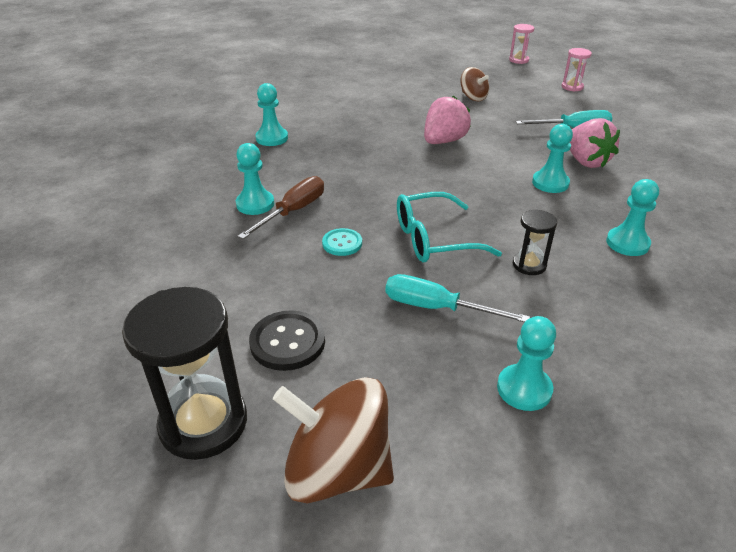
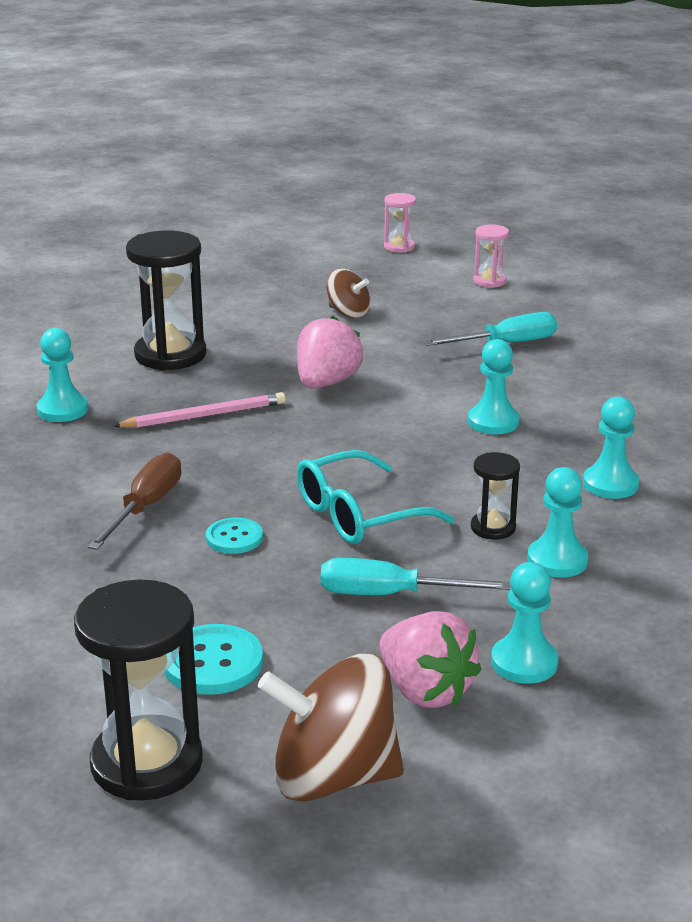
camera: 15 degrees left, 10 degrees down
(255, 204) = (84, 505): turquoise pawn -> turquoise pawn (557, 560)
(287, 342) = (213, 662): black button -> turquoise button
(352, 111) = (170, 355): none -> black hourglass
(357, 153) = (204, 416): none -> pink pencil
(586, 161) = (534, 387): pink strawberry -> pink strawberry (425, 691)

